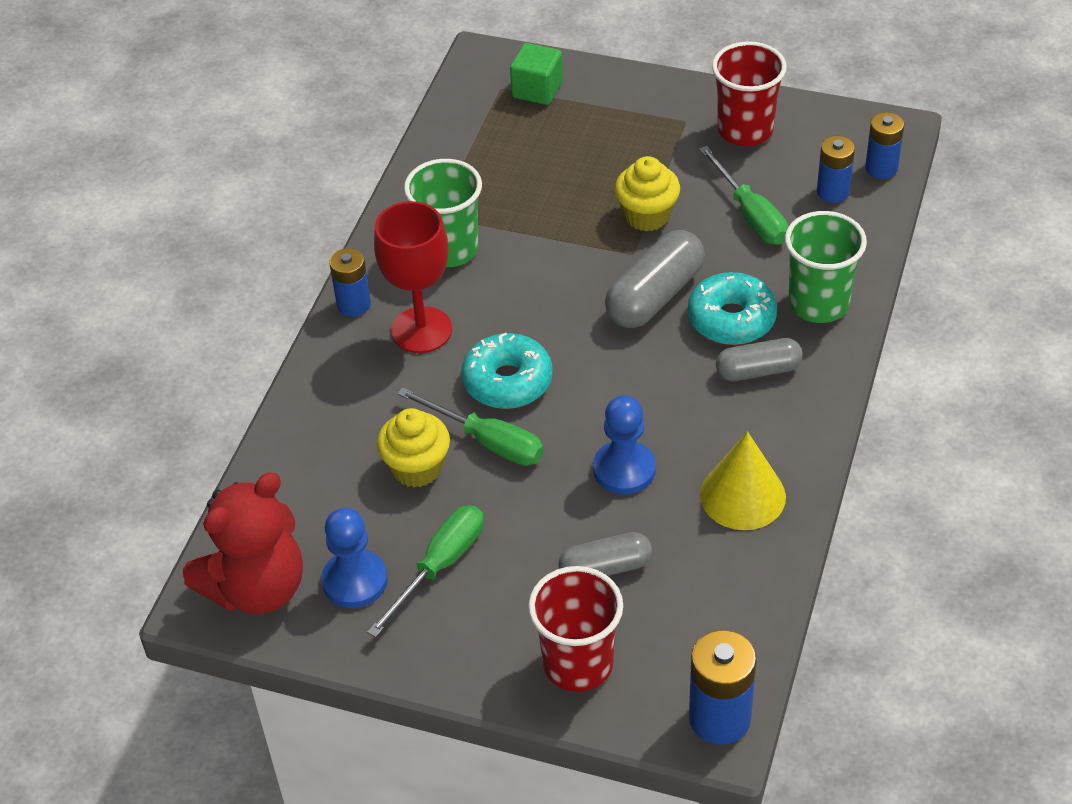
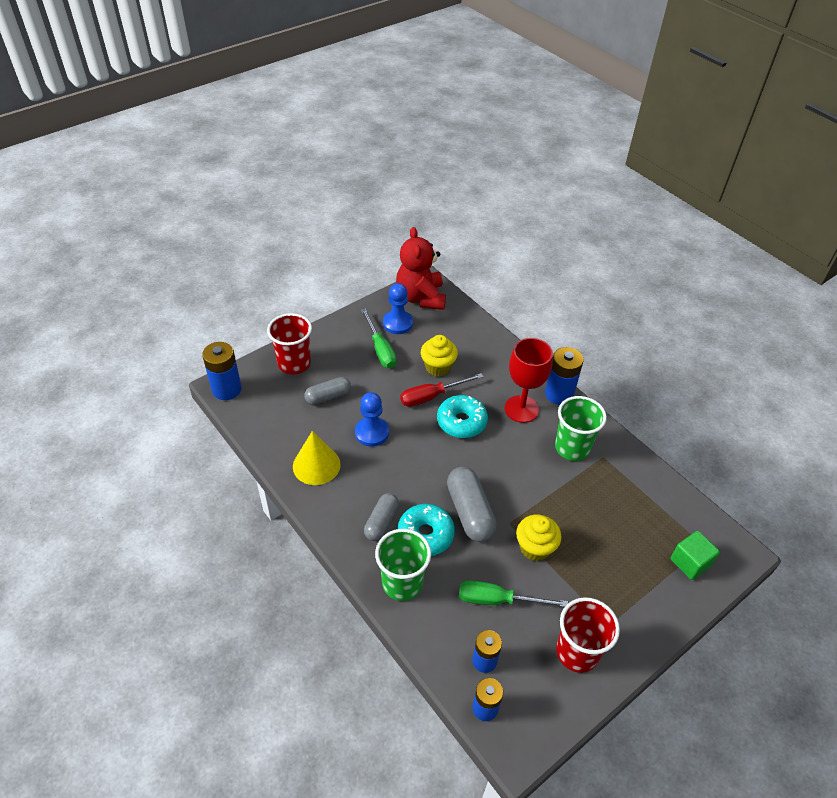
camera: 120 degrees right, 0 degrees up
(353, 304) = (559, 394): blue battery -> blue battery, size x1.51
(487, 441) = (432, 396): green screwdriver -> red screwdriver
(605, 568) = (328, 396): grey capsule -> grey capsule turned 45 degrees clockwise

